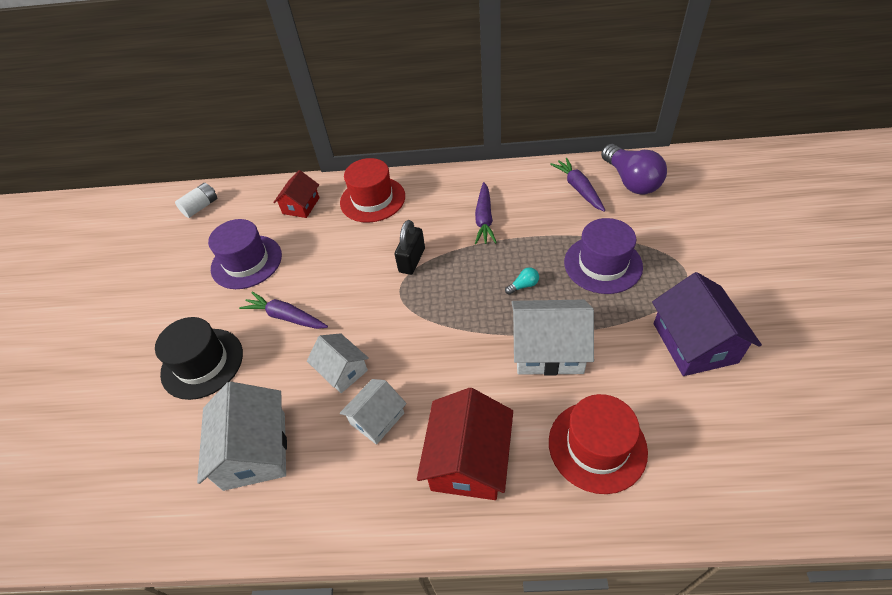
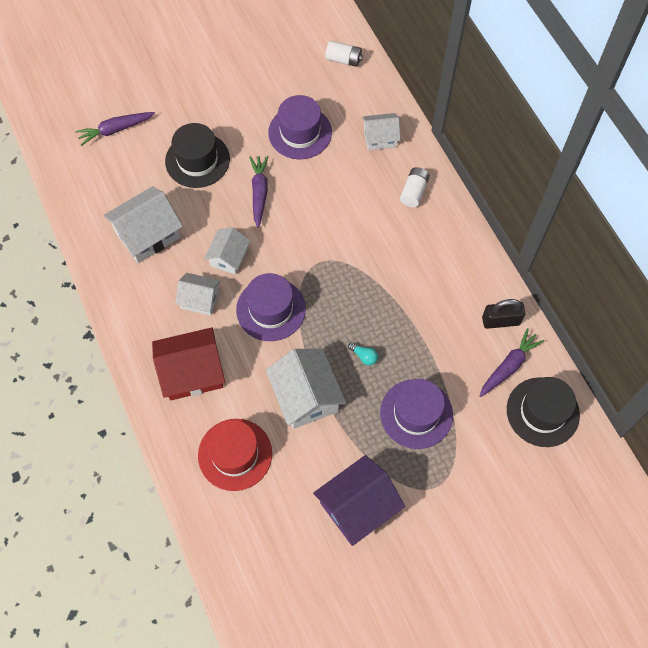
camera: 60 degrees right, 15 degrees up
(301, 206) = (380, 138): red house -> white house
(372, 199) = (414, 192): red hat -> white battery
(412, 260) = (355, 257): black padlock -> black padlock (501, 321)
(429, 350) = (271, 309): none -> purple hat
(484, 219) = (430, 296): purple carrot -> purple carrot (115, 130)
(631, 181) = (542, 412): purple light bulb -> black hat

